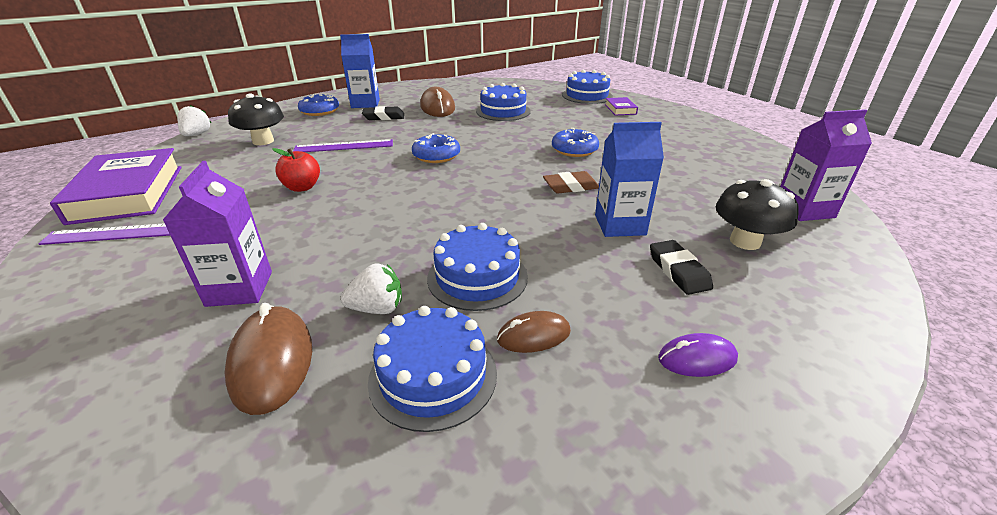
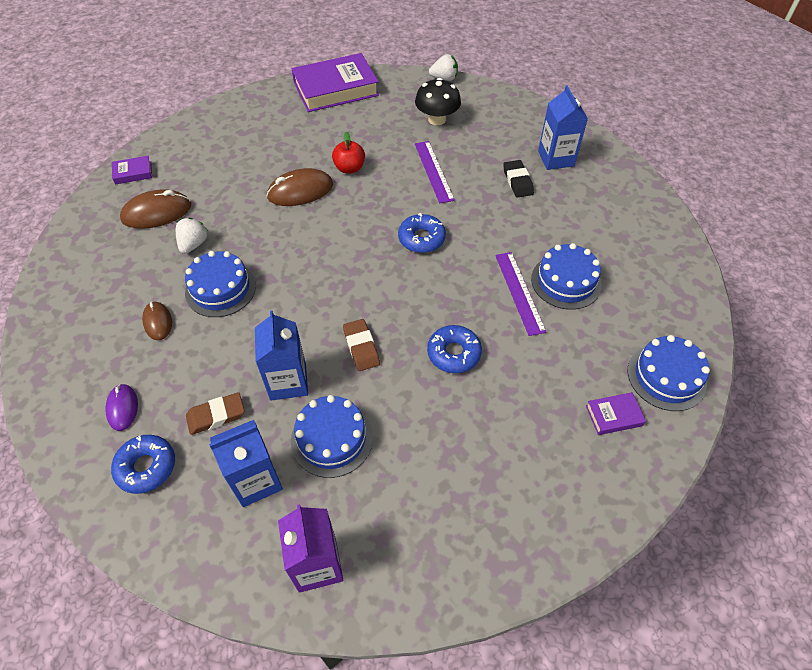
camera: 85 degrees right, 20 degrees up
(111, 415) = (133, 173): none -> purple book
(118, 233) = (283, 108): purple ruler -> purple ruler (519, 292)
(239, 288) = (220, 180): purple carton -> none
(320, 111) = (522, 131): blue donut -> blue donut (146, 467)
(377, 308) = (194, 244): white strawberry -> white strawberry turned 150 degrees counterclockwise
(433, 376) = (134, 278): blue cake -> blue cake (332, 438)
(437, 107) = (561, 219): brown mouse -> brown mouse (300, 191)
(678, 271) = (216, 415): black eraser -> brown eraser
(745, 241) = (256, 480): black mushroom -> blue carton

